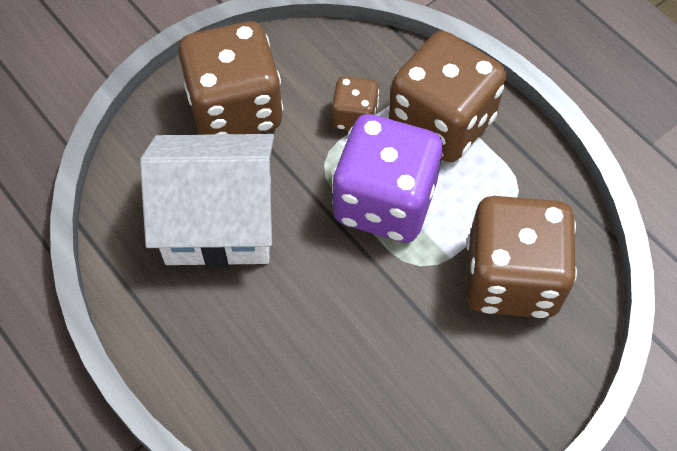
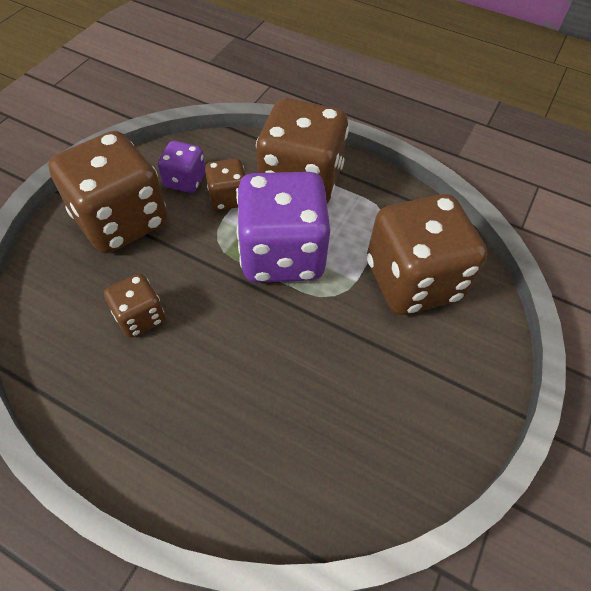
camera: 25 degrees left, 5 degrees down
(218, 221) = (140, 317): white house -> brown dice
(317, 81) = (185, 180): none -> purple dice

